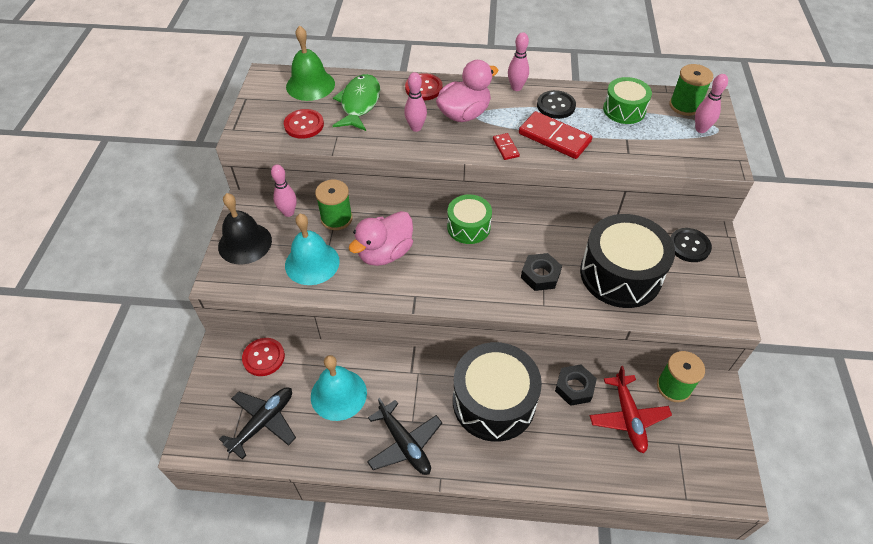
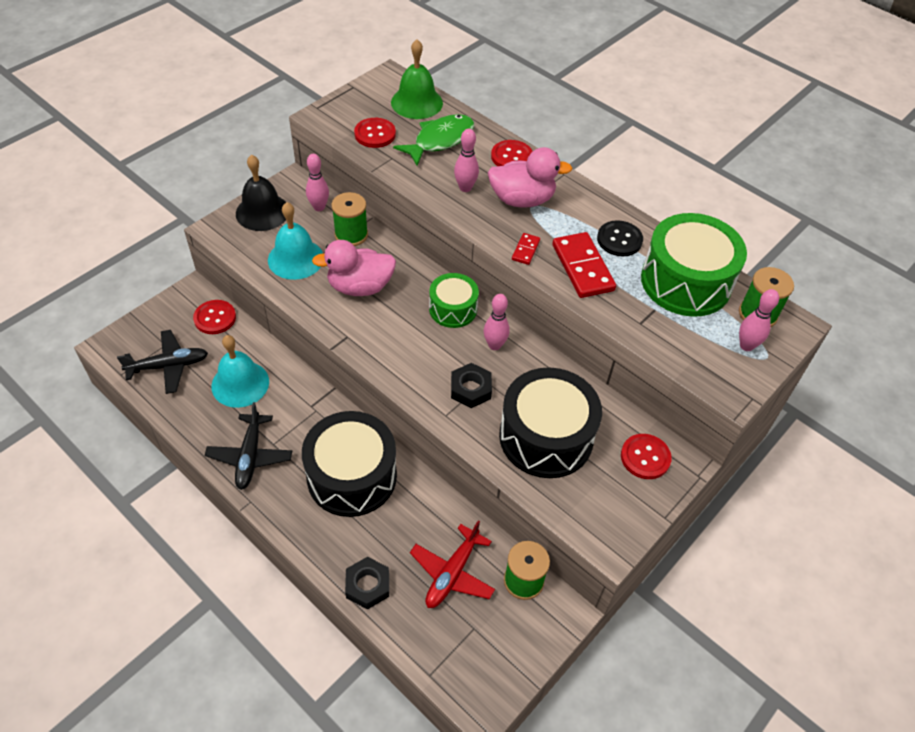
camera: 35 degrees right, 0 degrees up
(516, 87) = (600, 202): pink bowling pin -> pink bowling pin (494, 345)
(574, 387) = (432, 515): black nut -> black nut (367, 585)
(624, 110) = (686, 282): green drum -> green drum, size x1.76
(689, 246) = (645, 457): black button -> red button

